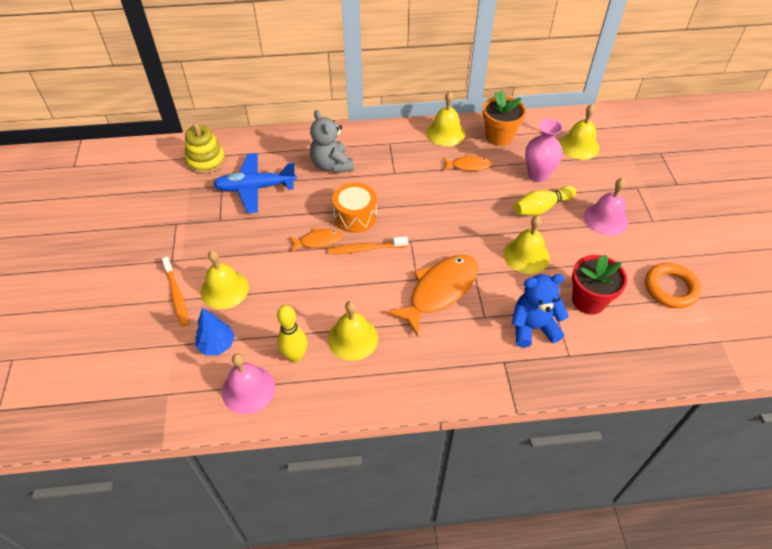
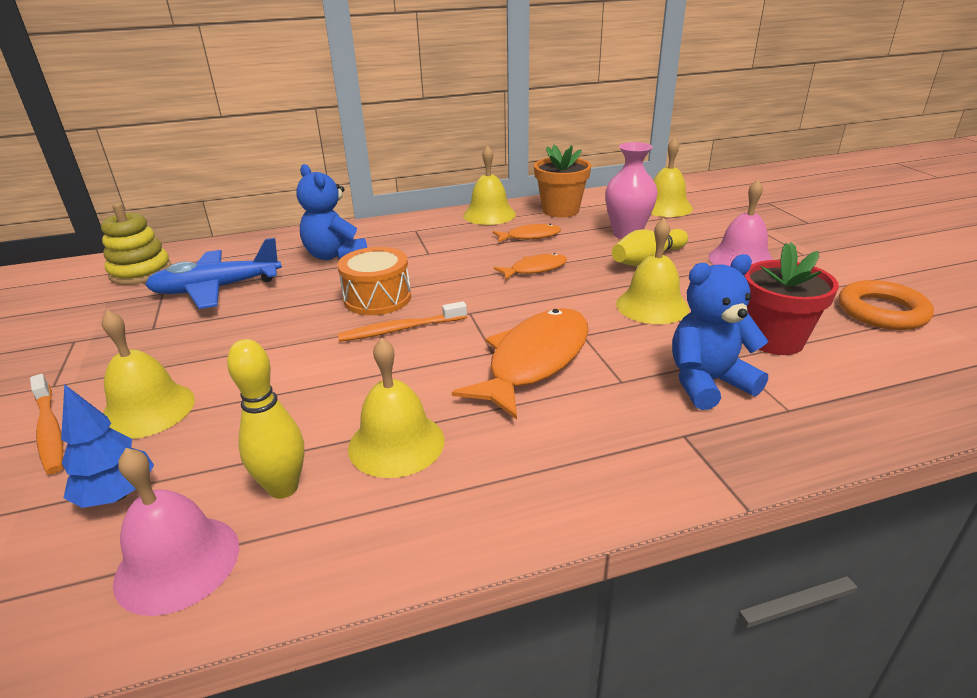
camera: 10 degrees left, 20 degrees down
(318, 241) = (321, 330): orange fish -> orange fish (535, 269)
(331, 165) = (335, 256): grey teddy bear -> blue teddy bear

